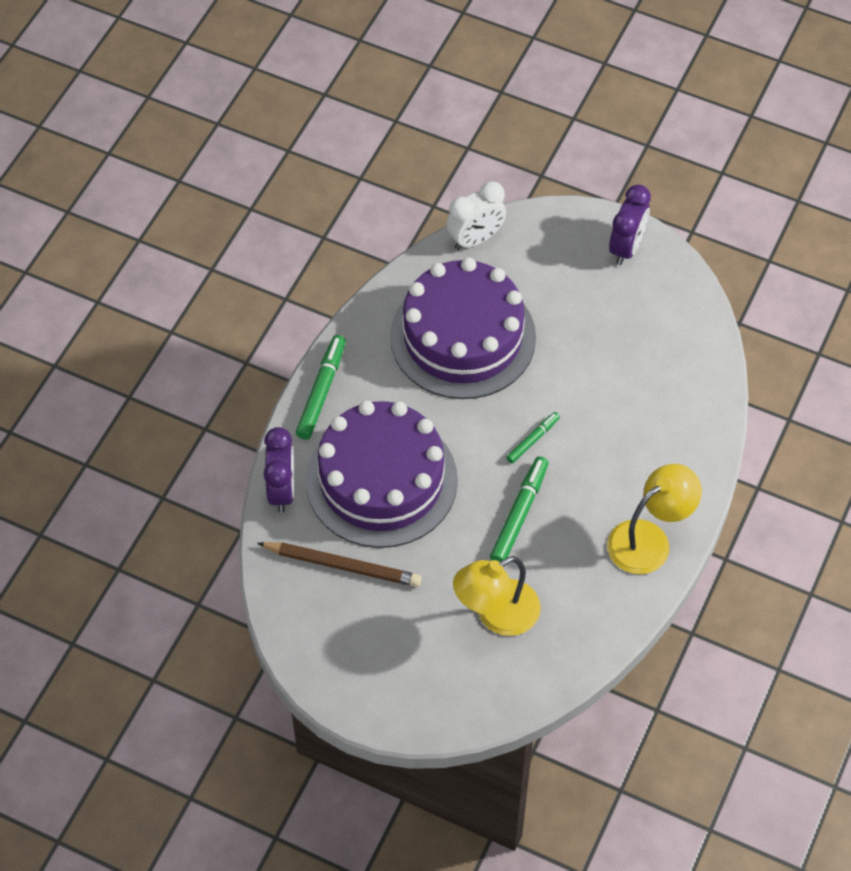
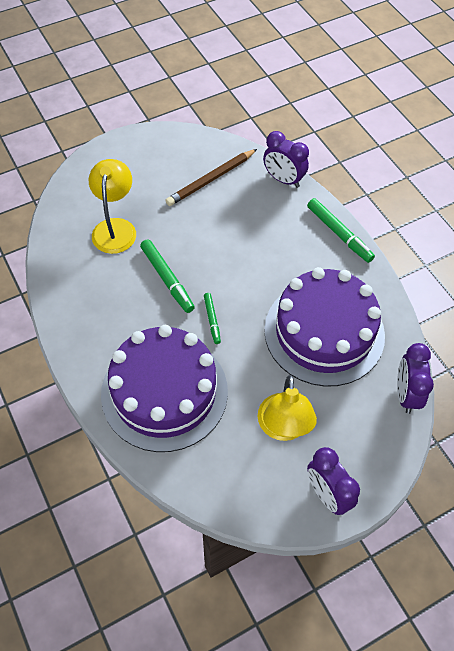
camera: 125 degrees right, 0 degrees up
(381, 480) = (250, 227): purple cake -> purple cake (164, 392)
(475, 239) = (406, 394): white clock -> purple clock
(649, 540) = (86, 335): yellow lamp -> yellow lamp (283, 428)

